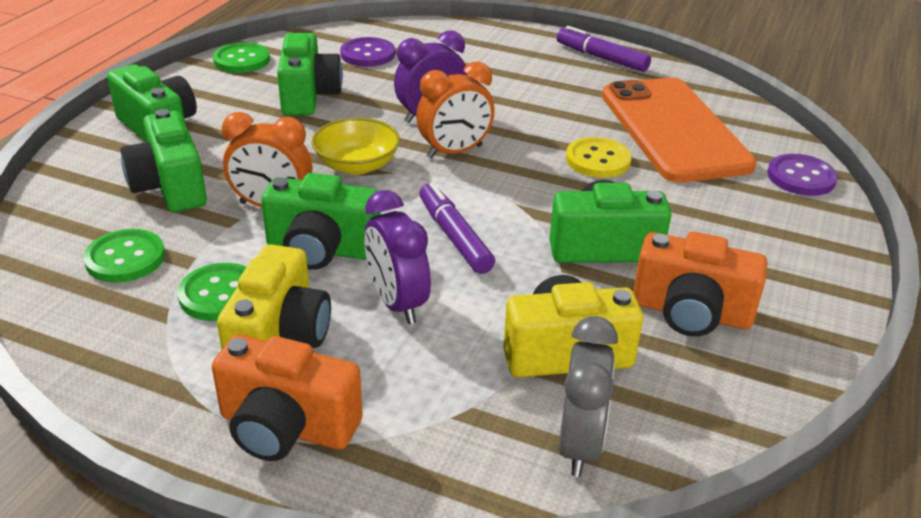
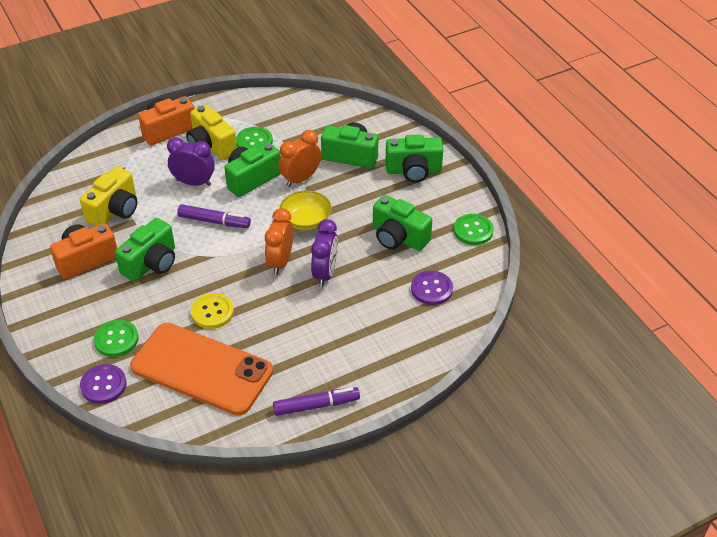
camera: 130 degrees right, 10 degrees up
(125, 258) = (306, 127): green button -> green button (116, 339)
(580, 445) = (77, 187): grey clock -> none

